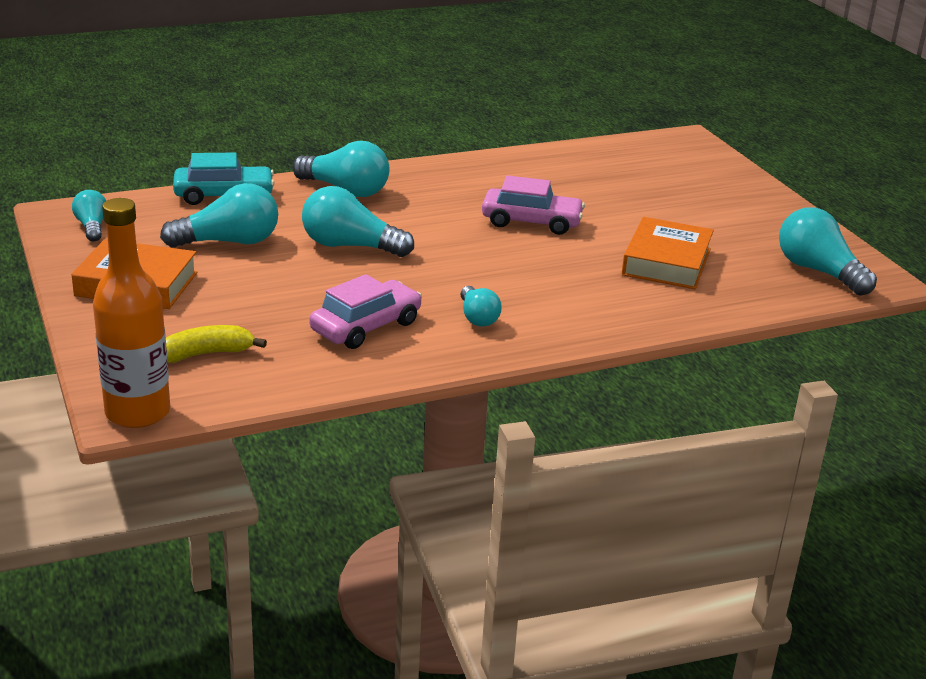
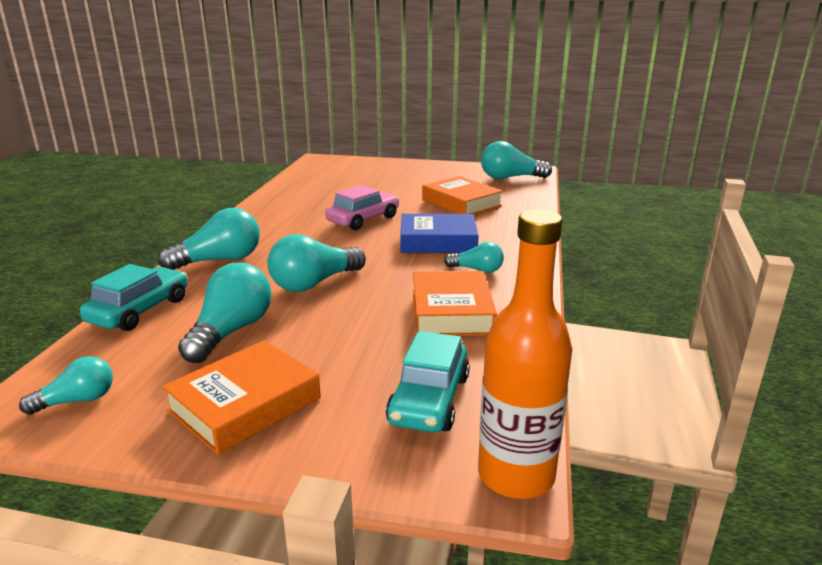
camera: 55 degrees left, 5 degrees down
(92, 227) = (77, 400): turquoise light bulb -> turquoise light bulb turned 135 degrees clockwise
(206, 354) = (429, 399): yellow banana -> turquoise car
(366, 327) = (451, 312): pink car -> orange book
(527, 278) = (438, 241): none -> blue book

